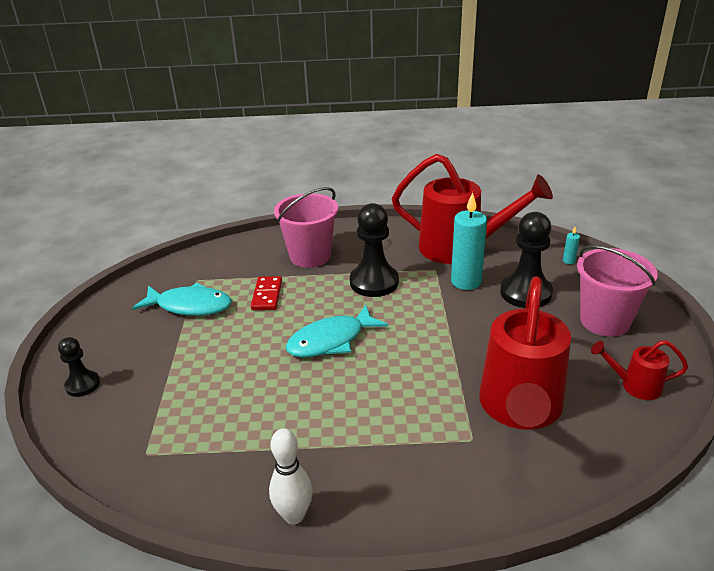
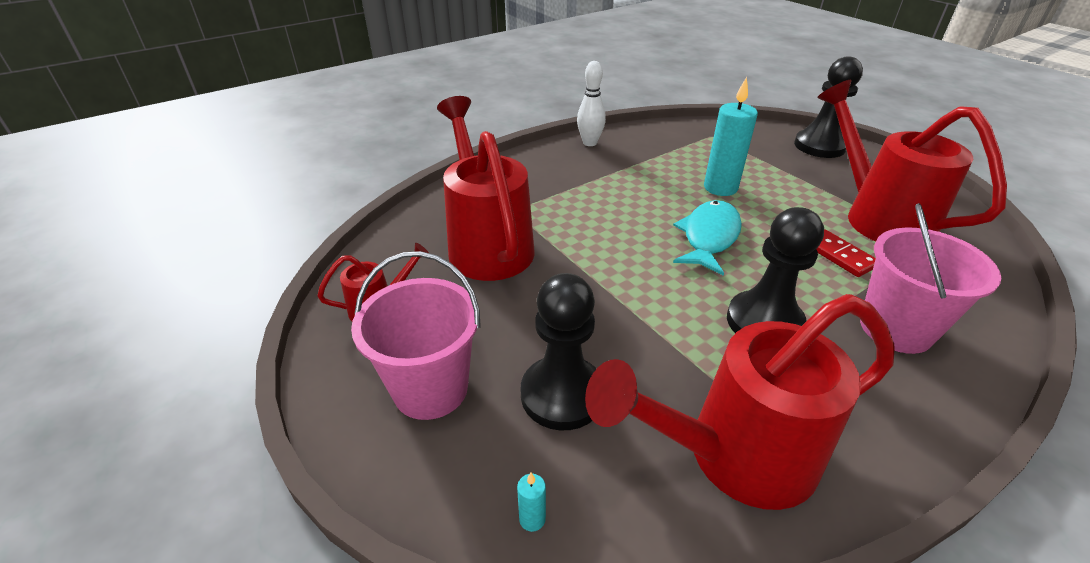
camera: 145 degrees right, 5 degrees up
(82, 385) = (819, 146): black pawn -> black pawn, size x1.76
(190, 306) = (878, 217): turquoise fish -> red watering can
(466, 281) = (658, 378): turquoise candle -> turquoise candle (720, 188)

